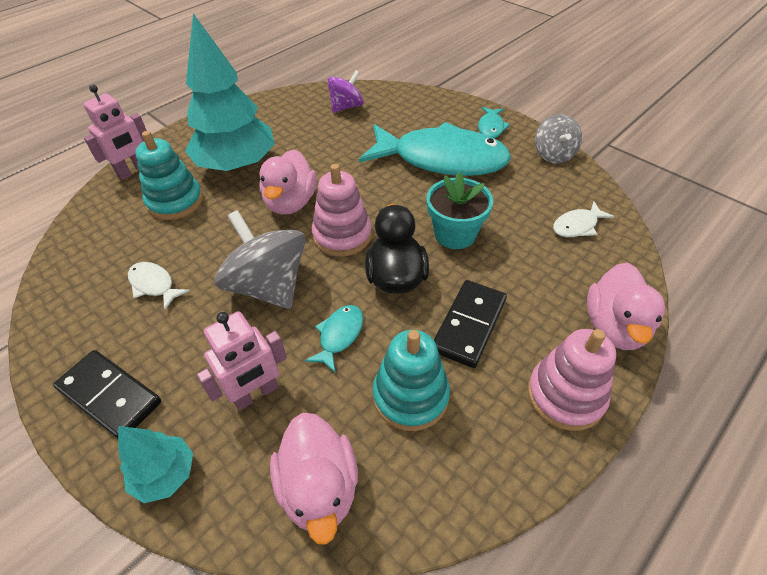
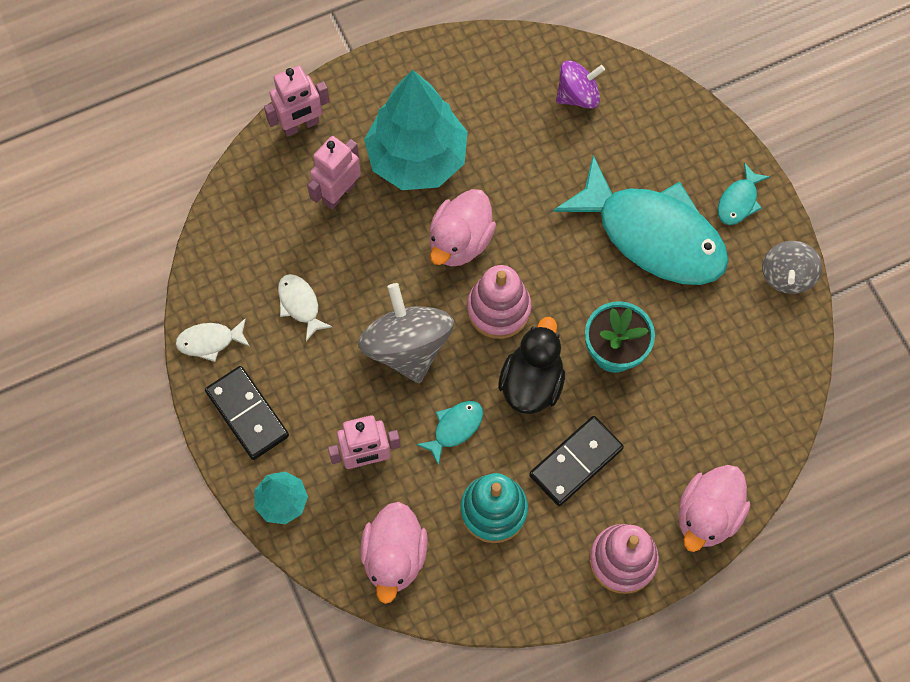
camera: 20 degrees right, 20 degrees up
(175, 201) = (338, 193): turquoise stacking toy -> pink robot
(577, 226) = (748, 388): white fish -> white fish (209, 341)

